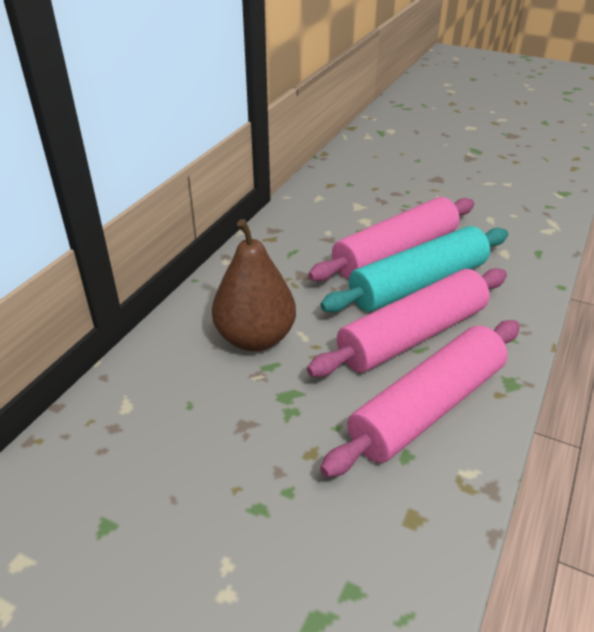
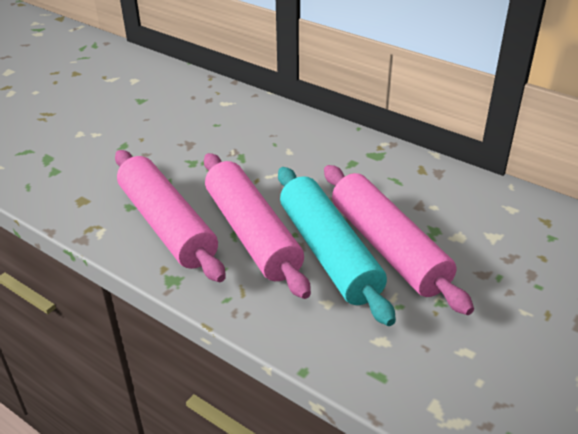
camera: 100 degrees right, 0 degrees up
(255, 338) = (274, 152): brown pear -> none

